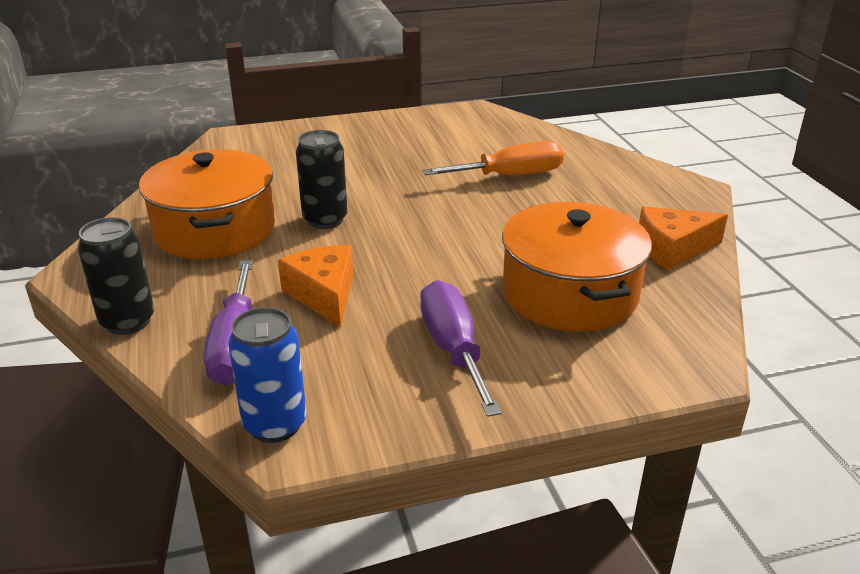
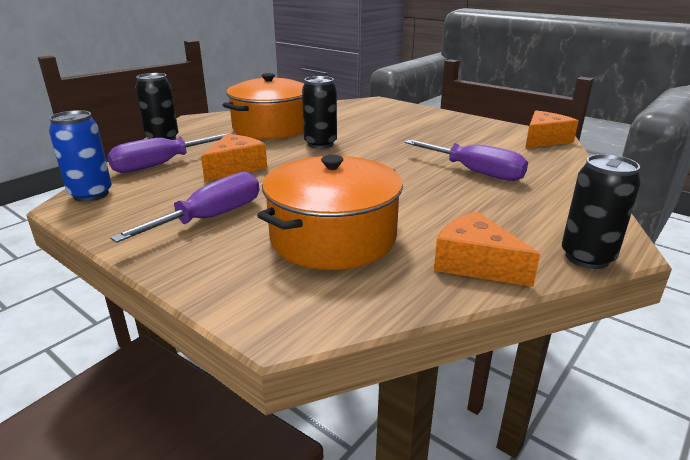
camera: 55 degrees right, 5 degrees down
(478, 115) = (544, 139): none -> orange cheese
(510, 176) = (475, 172): orange screwdriver -> purple screwdriver
(700, 205) = (587, 257): none -> black can

